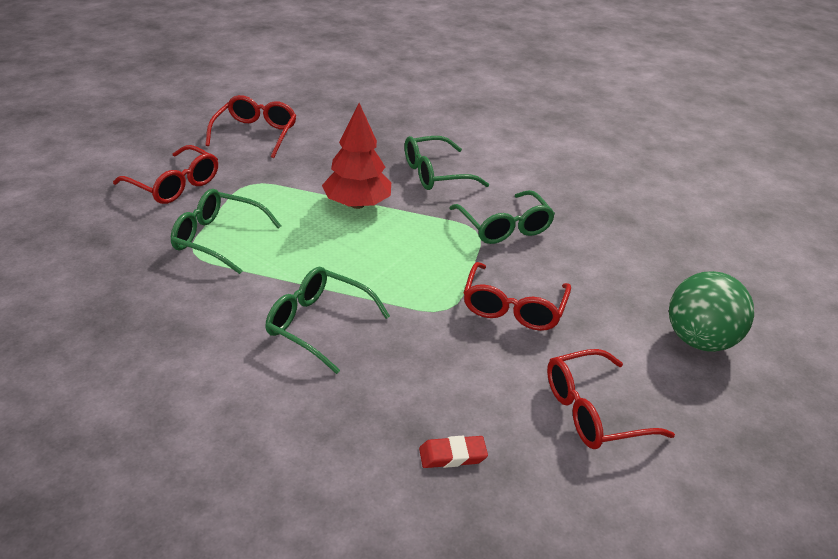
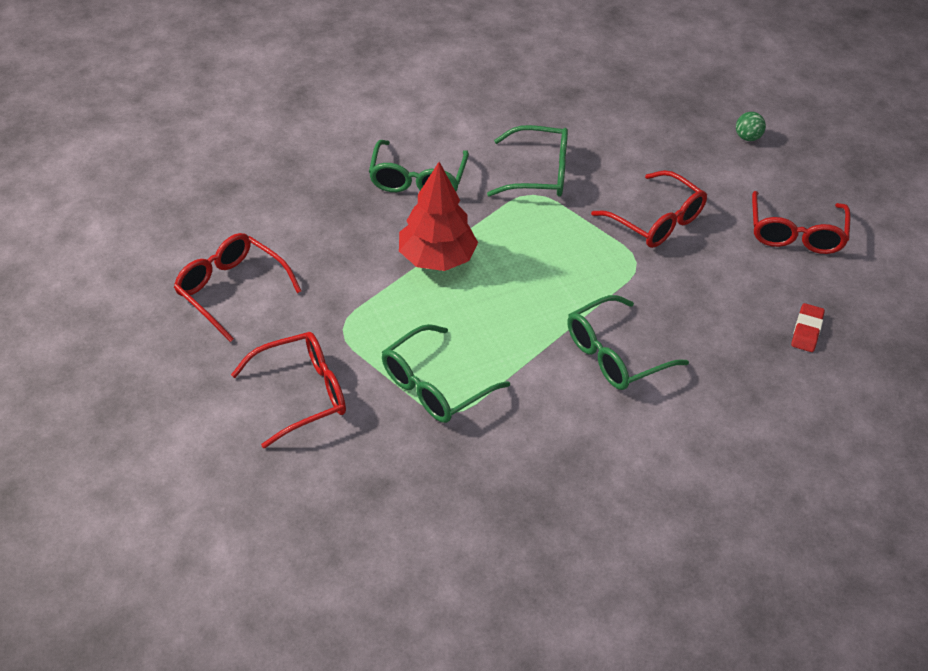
camera: 60 degrees left, 10 degrees up
(699, 340) = (747, 137): green ball -> green ball, size x0.43

